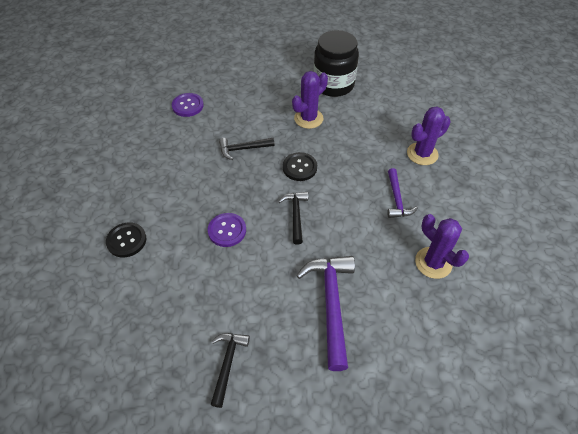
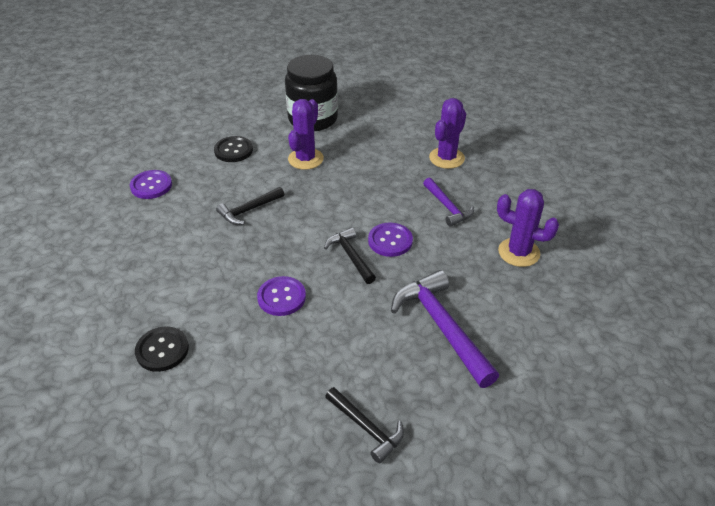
camera: 25 degrees left, 10 degrees down
(227, 364) = (366, 428): black hammer -> black hammer turned 150 degrees clockwise
(299, 167) = (326, 209): black button -> black button (233, 150)
(333, 213) = (390, 241): none -> purple button

